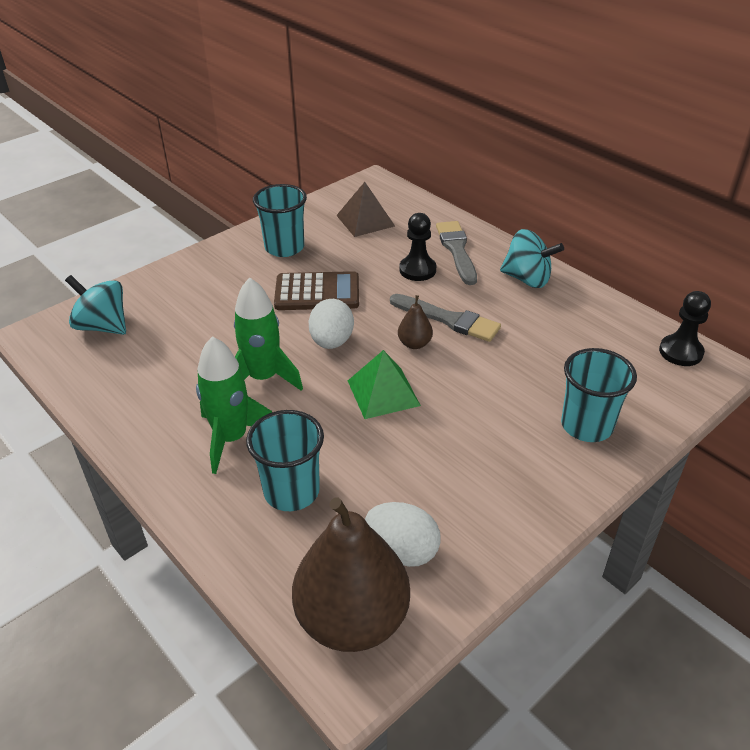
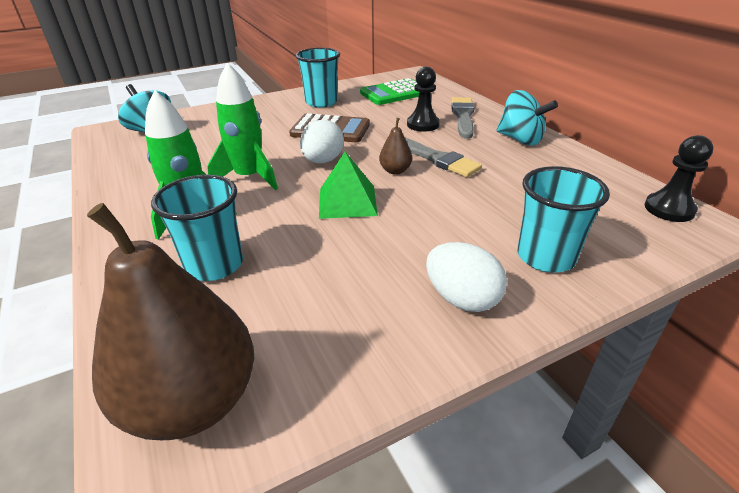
camera: 15 degrees right, 5 degrees down
(365, 220) = (394, 93): brown pyramid -> green calculator
(402, 550) = (290, 340): white egg -> white egg (462, 299)

